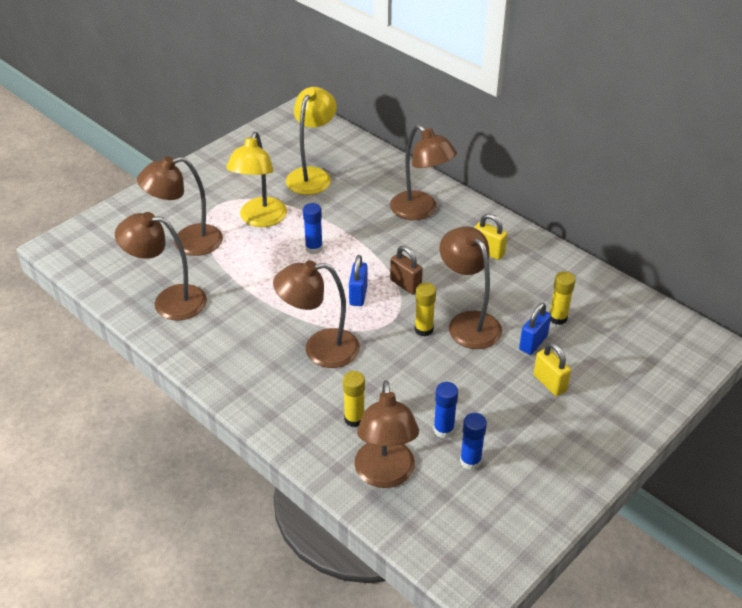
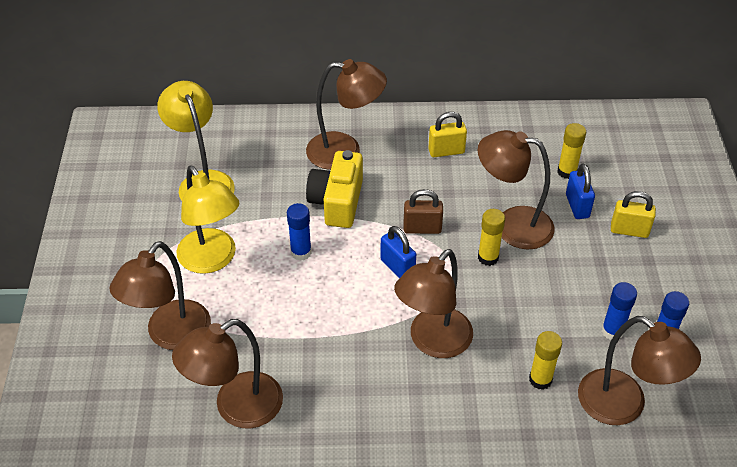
camera: 45 degrees left, 5 degrees up
(374, 235) = (337, 202): none -> yellow camera

